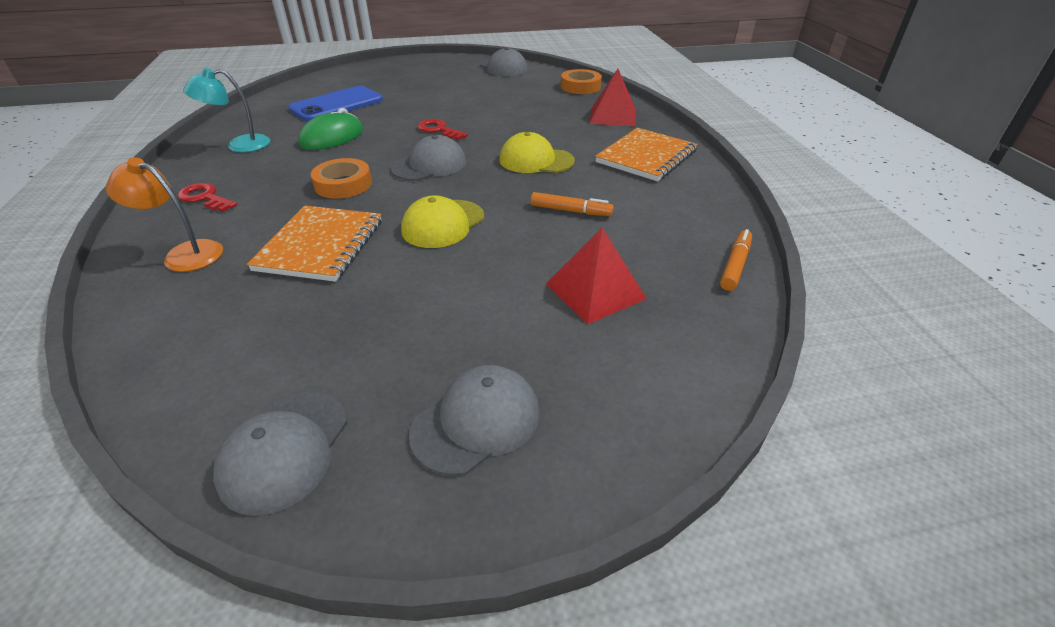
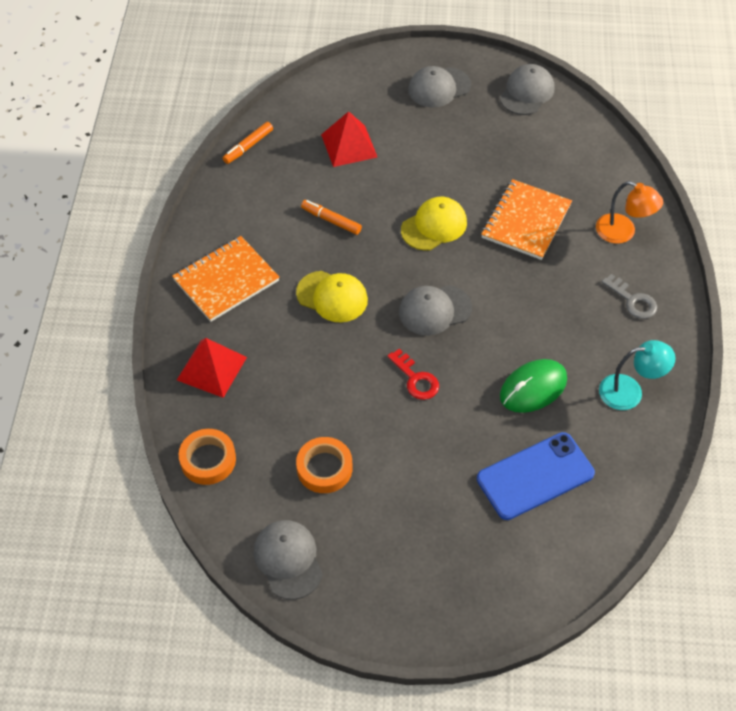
camera: 165 degrees left, 15 degrees up
(205, 198) = (633, 300): red key -> grey key
(343, 184) = (514, 295): orange tape -> orange tape (324, 468)

